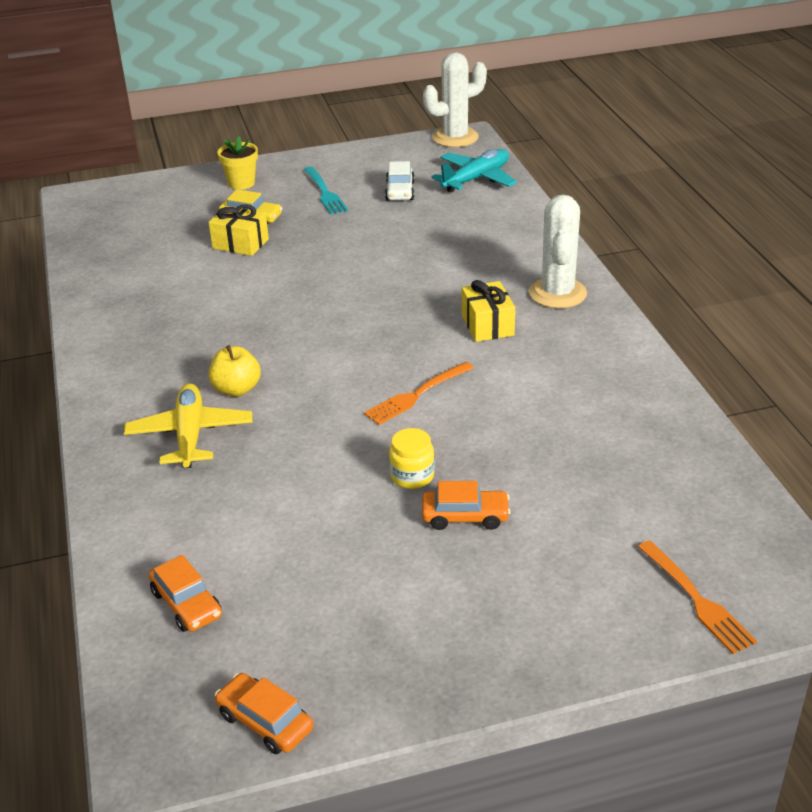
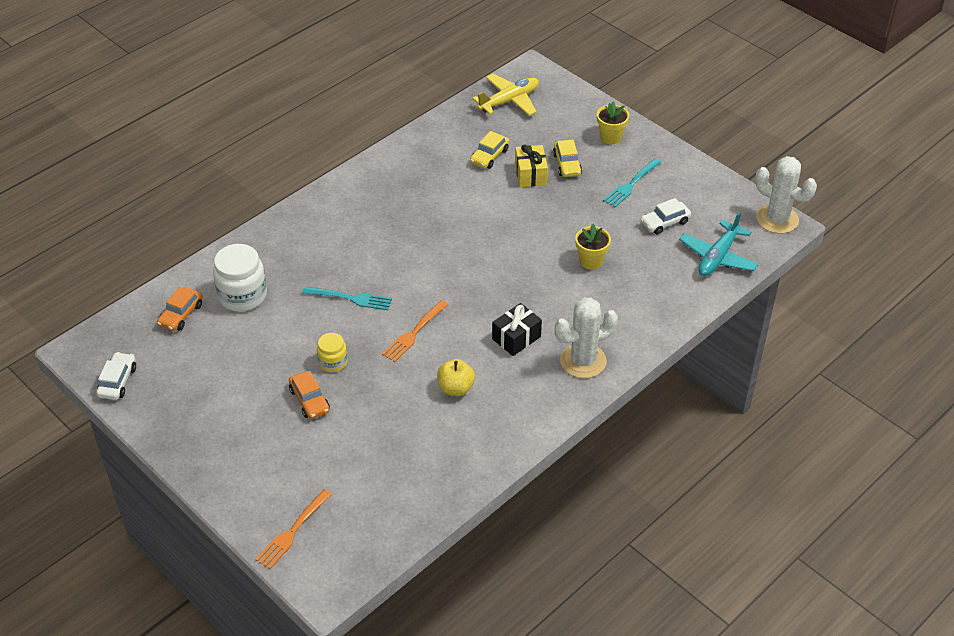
camera: 60 degrees right, 10 degrees up
(179, 260) = (489, 156): none -> yellow car
(190, 435) = (314, 250): yellow plane -> yellow plane (509, 101)
(210, 527) = (242, 296): none -> white jar
(237, 389) = (369, 249): yellow apple -> yellow apple (455, 388)
(265, 722) = (117, 381): orange car -> white car
(310, 429) = (350, 298): none -> turquoise fork
(413, 246) = (591, 261): none -> yellow flower pot
(416, 395) = (414, 333): orange fork -> orange fork turned 75 degrees counterclockwise
(476, 179) = (718, 257): turquoise plane -> turquoise plane turned 105 degrees clockwise
(487, 325) = (516, 338): yellow gift -> black gift

